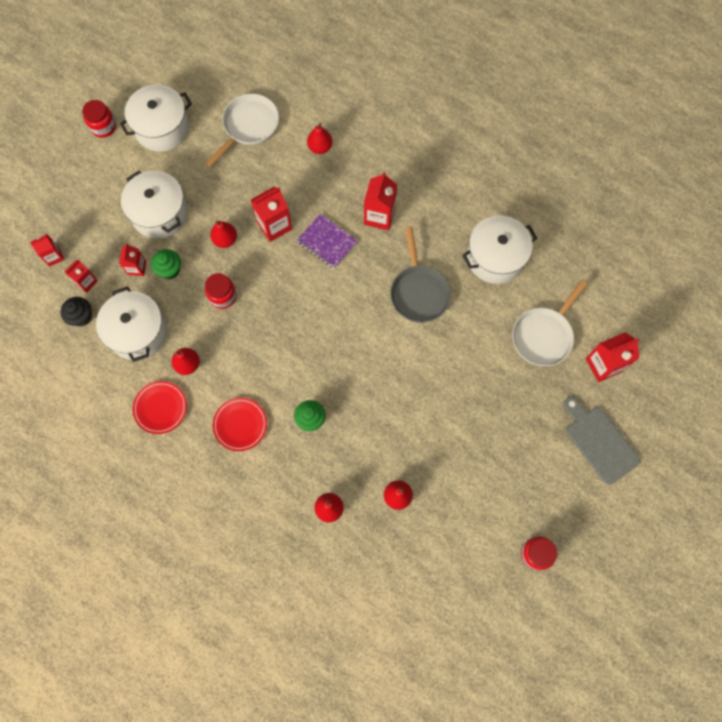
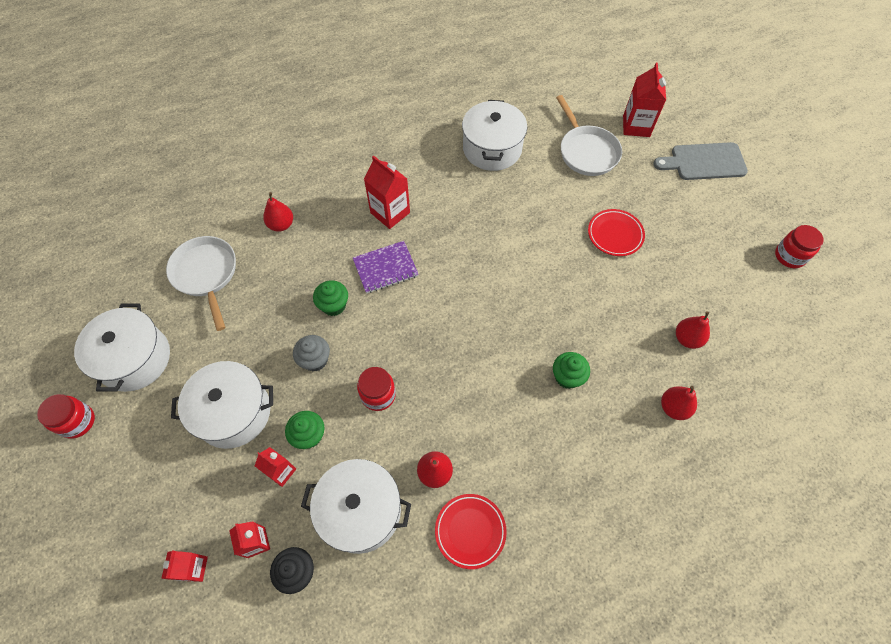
camera: 60 degrees left, 10 degrees down
(225, 240) = (315, 360): red pear -> grey cupcake
(240, 425) = (537, 451): red plate -> red plate (615, 234)
(274, 225) = (334, 305): red carton -> green cupcake
(418, 292) = (488, 220): grey pan -> none

